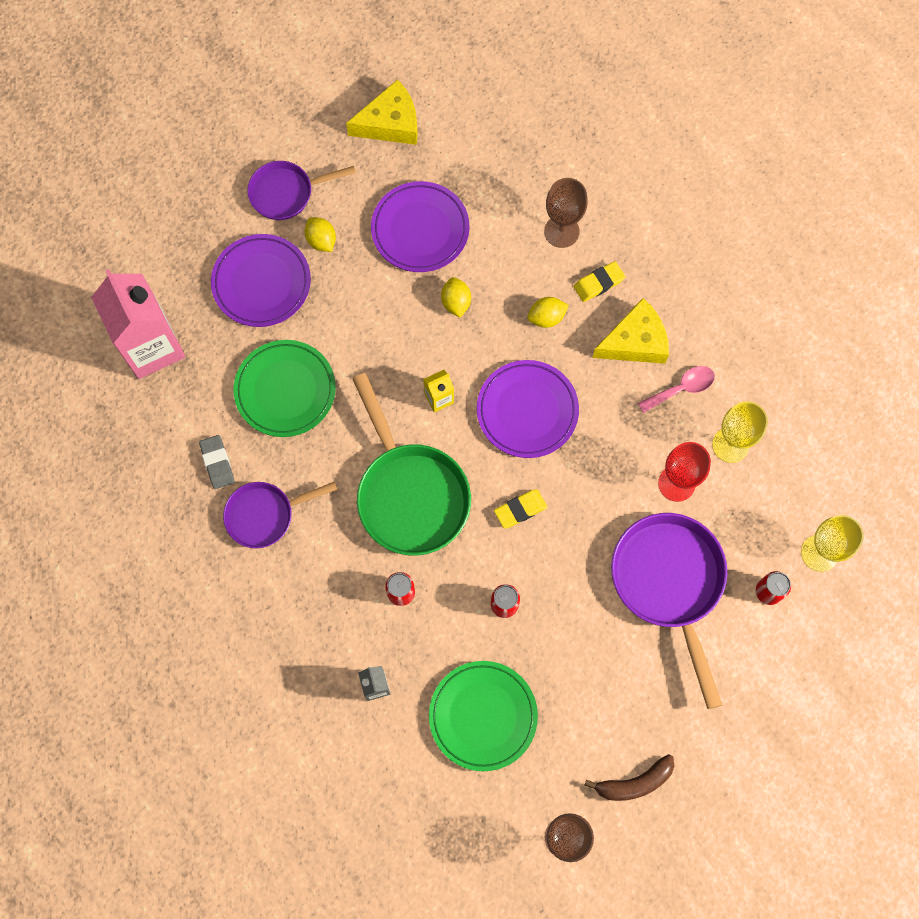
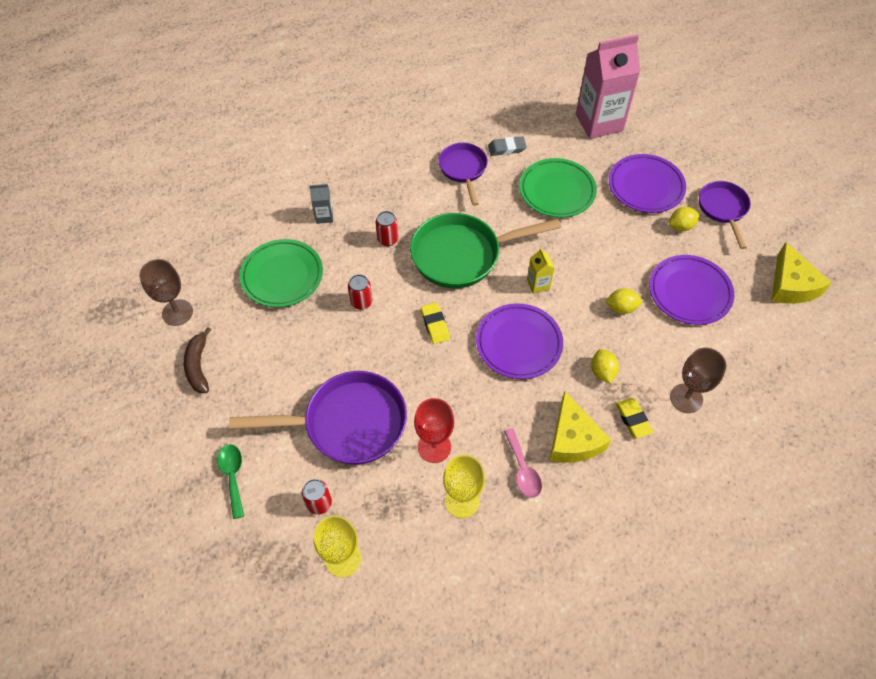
camera: 100 degrees right, 15 degrees down
(760, 695) = (233, 476): none -> green spoon

